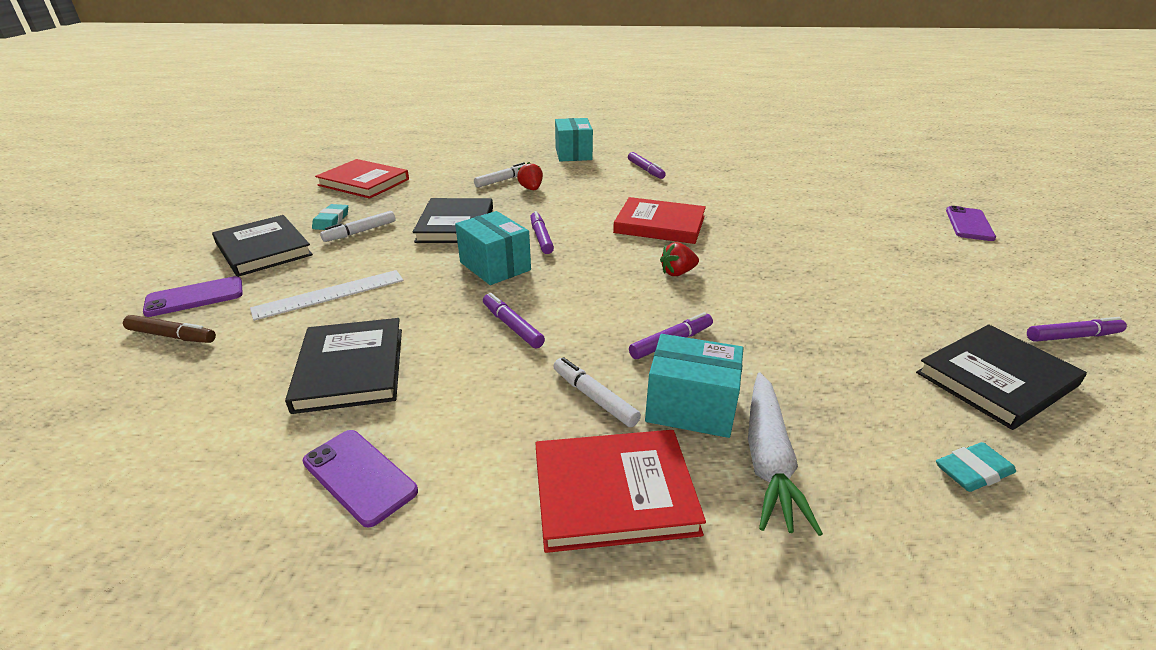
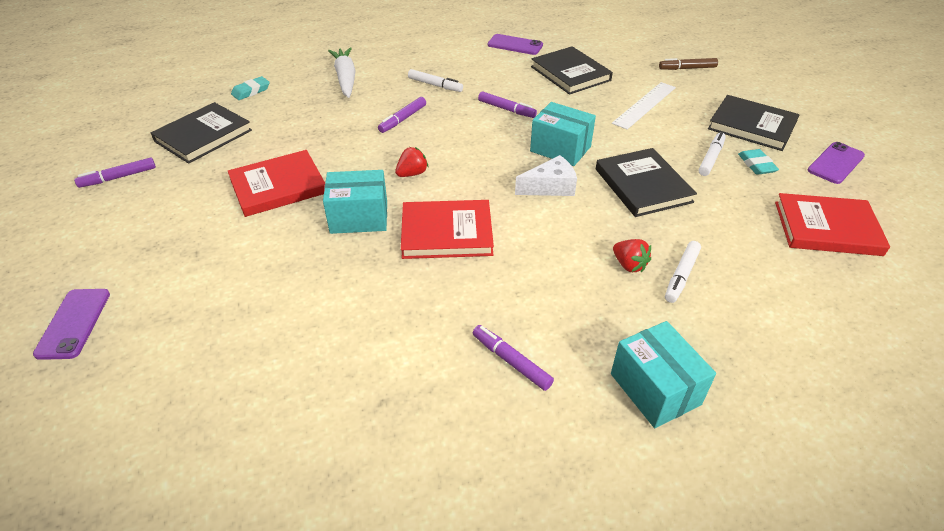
camera: 160 degrees right, 10 degrees up
(195, 297) = (721, 87): purple phone -> purple phone (836, 163)
(541, 238) = (550, 187): purple marker -> white cheese
(614, 493) = (410, 58): red book -> red book (278, 186)
(690, 407) = (384, 90): turquoise box -> turquoise box (359, 217)

